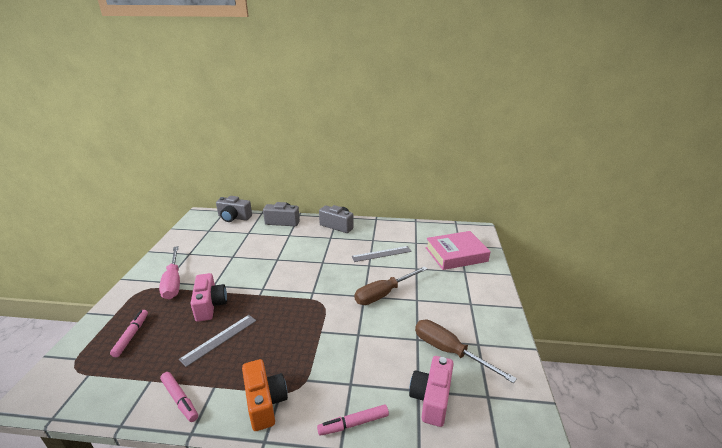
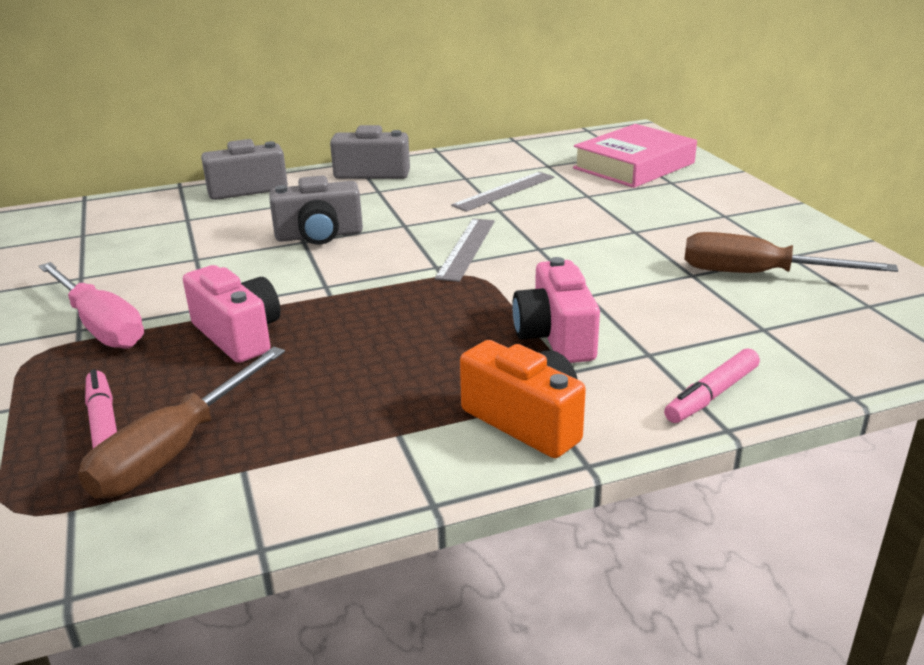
camera: 25 degrees left, 0 degrees up
(180, 399) = (348, 472): pink marker -> none
(219, 339) = (324, 372): grey ruler -> grey ruler (466, 248)
(234, 217) = (122, 205): grey camera -> grey camera (319, 236)
(384, 294) = (571, 237): brown screwdriver -> brown screwdriver (175, 450)
(431, 399) = (794, 331): pink camera -> pink camera (555, 337)

